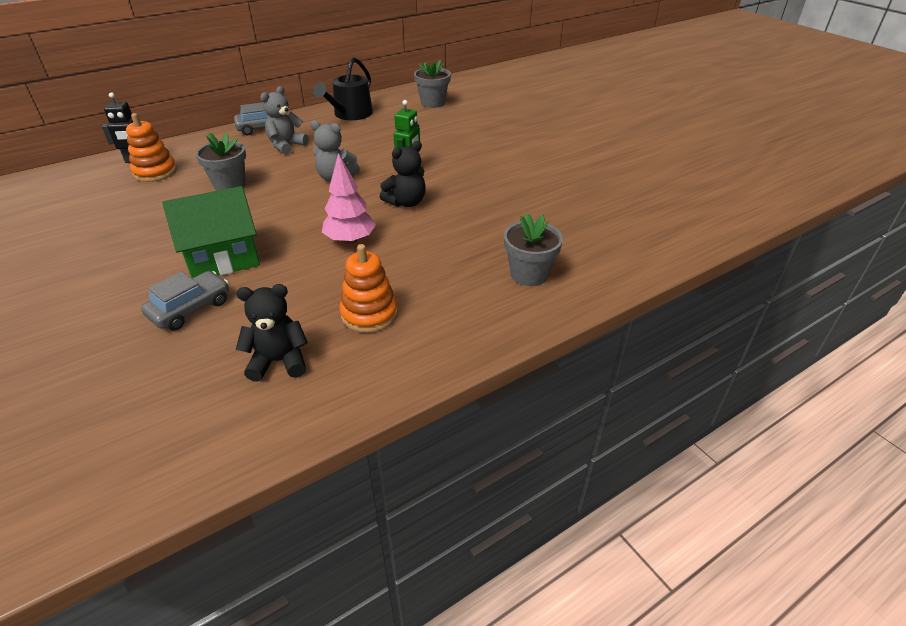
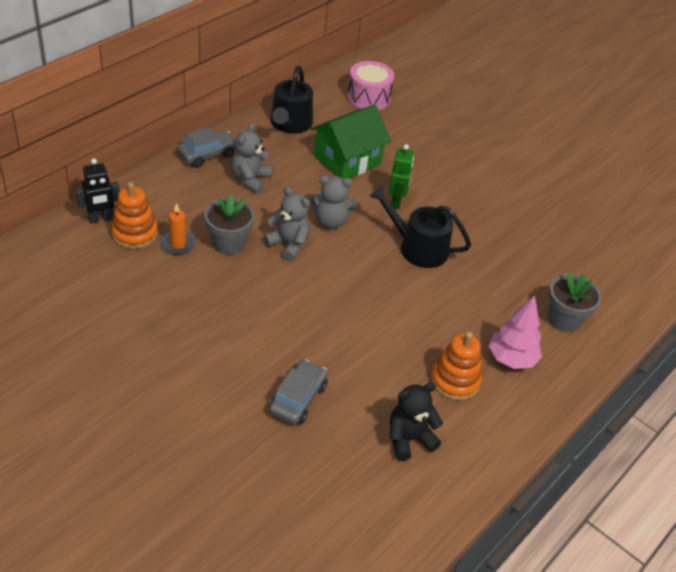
camera: 20 degrees left, 5 degrees up
(185, 182) = (178, 244): none -> orange candle
(223, 257) = (287, 337): green house -> green house (347, 160)
(283, 190) = (288, 244): none -> grey teddy bear
(350, 240) = (392, 301): pink tree -> pink tree (511, 359)
(406, 202) = (417, 247): black teddy bear -> black watering can
(433, 103) = (368, 98): grey flower pot -> pink drum

